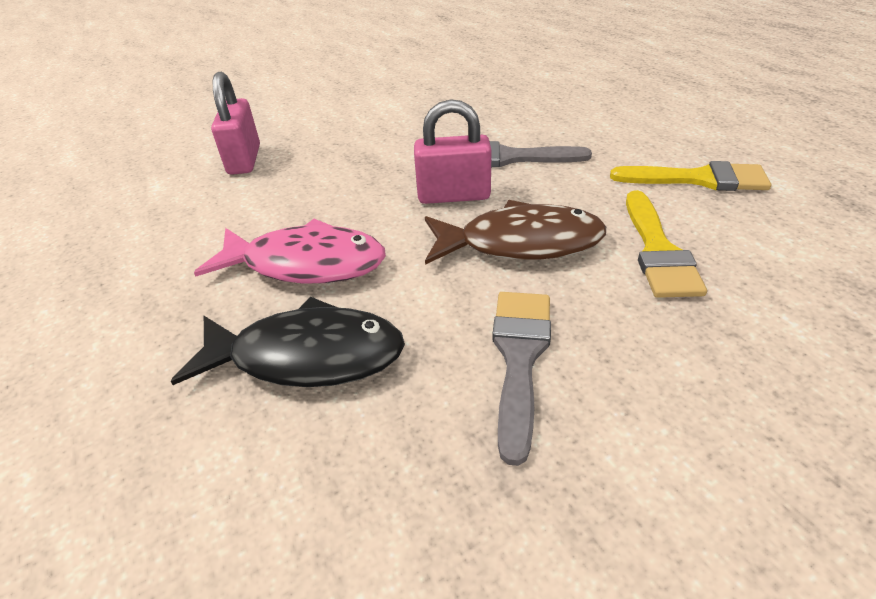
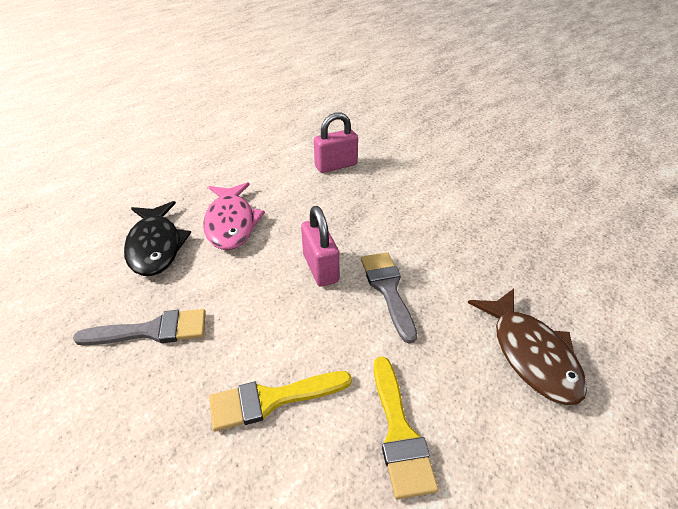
camera: 70 degrees right, 0 degrees up
(521, 243) = (268, 314): brown fish -> brown fish (531, 354)

